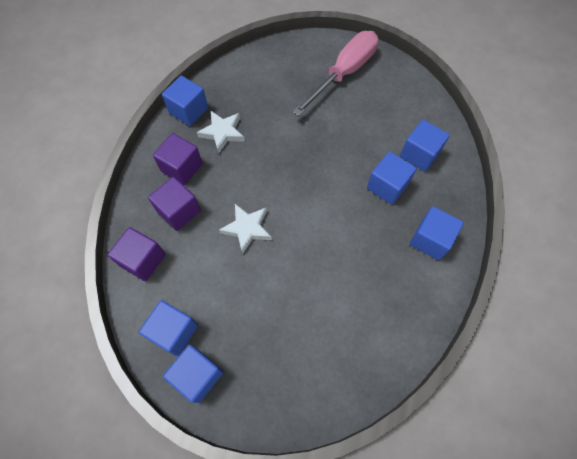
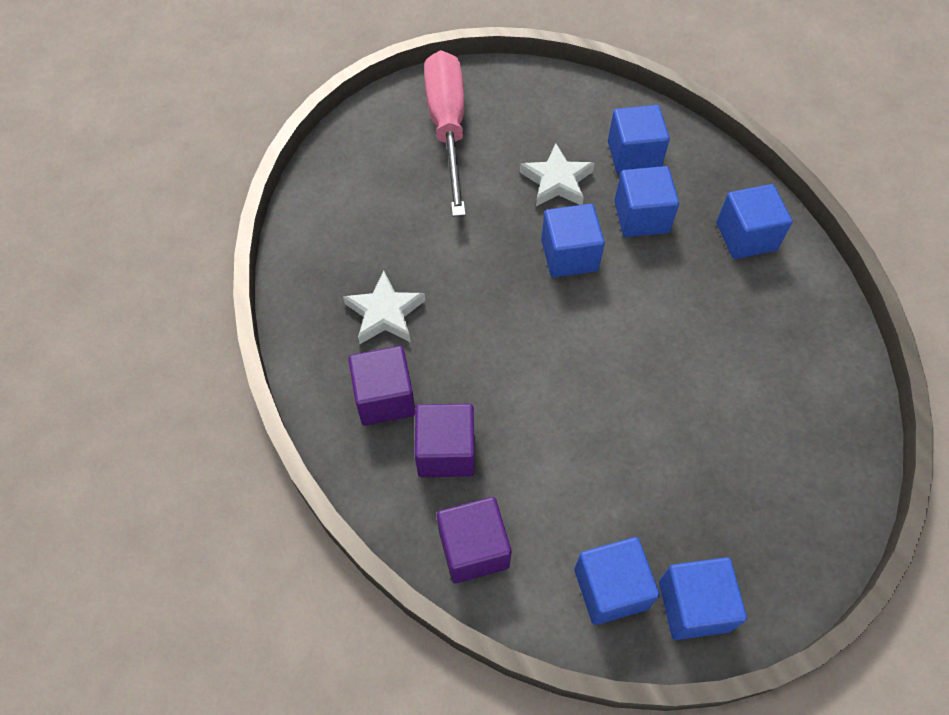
camera: 45 degrees left, 5 degrees down
(188, 110) = (306, 322): blue cube -> blue cube (569, 255)
(247, 229) = (551, 396): white star -> white star (557, 181)

